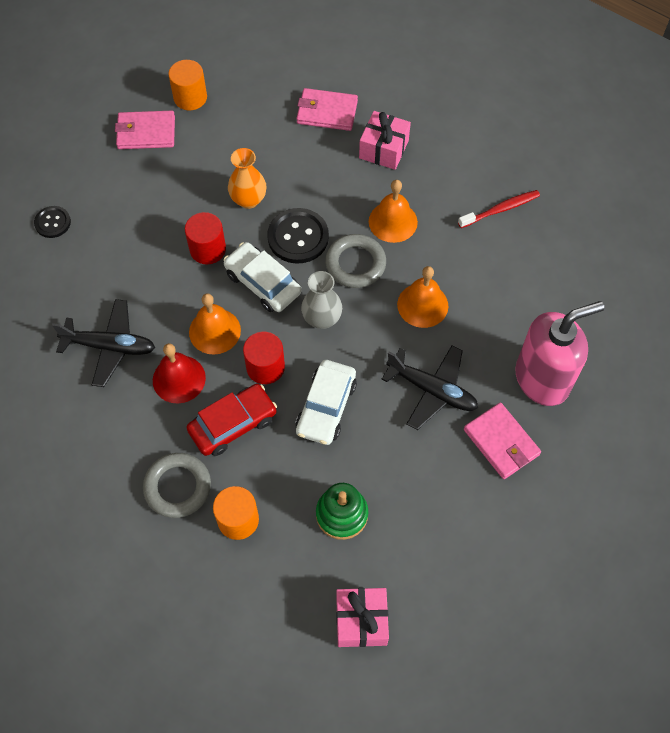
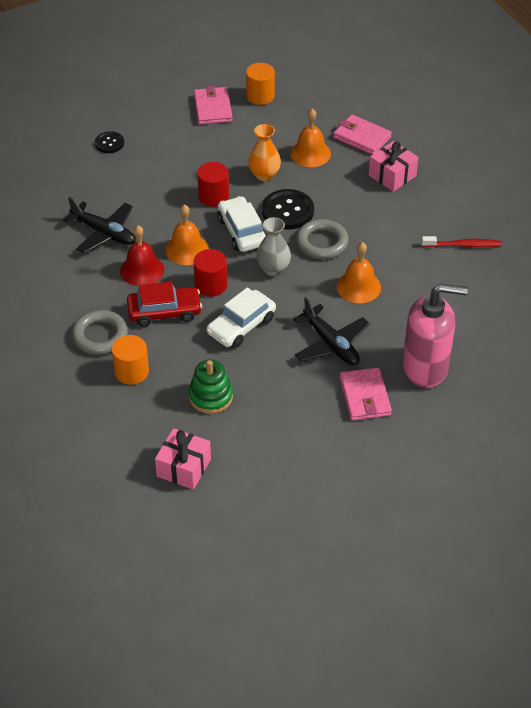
camera: 25 degrees right, 15 degrees down
(146, 132) = (212, 108): pink wallet -> pink wallet turned 60 degrees clockwise
(393, 221) = (369, 225): orange bell -> orange bell (310, 153)

